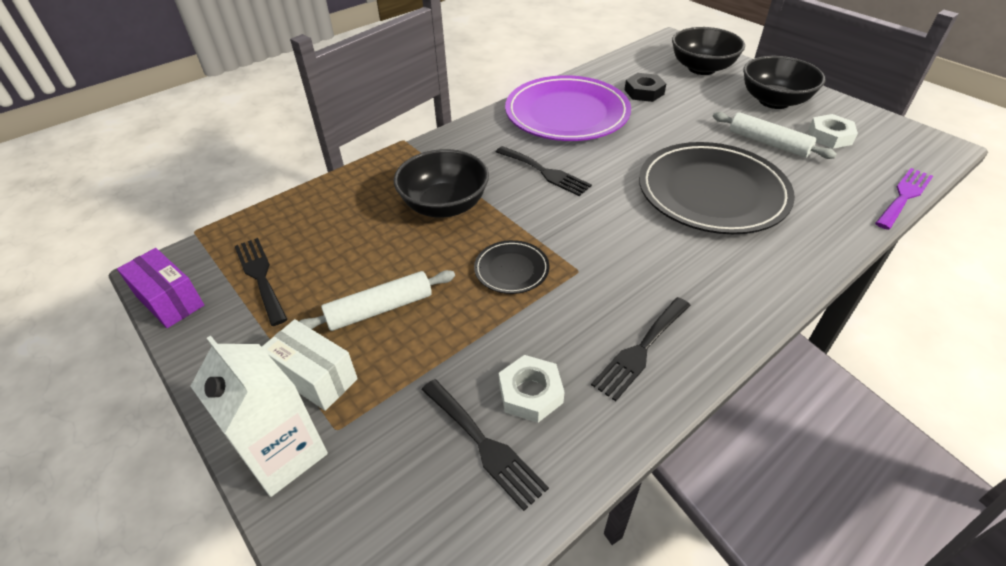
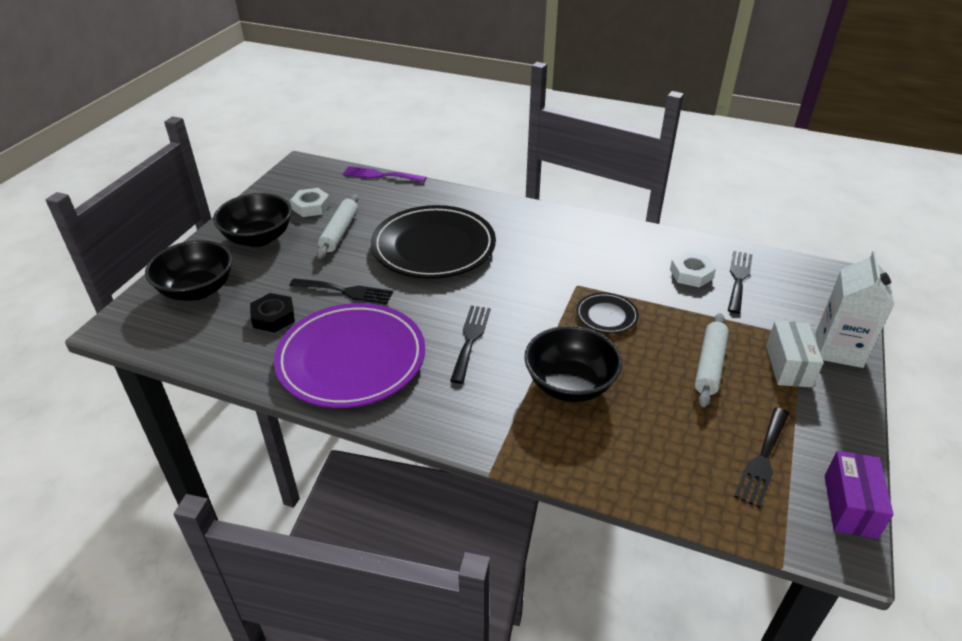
camera: 120 degrees left, 5 degrees down
(379, 309) = (709, 365): white rolling pin -> white rolling pin turned 75 degrees clockwise
(641, 350) = (618, 245): black fork -> black fork (346, 291)

